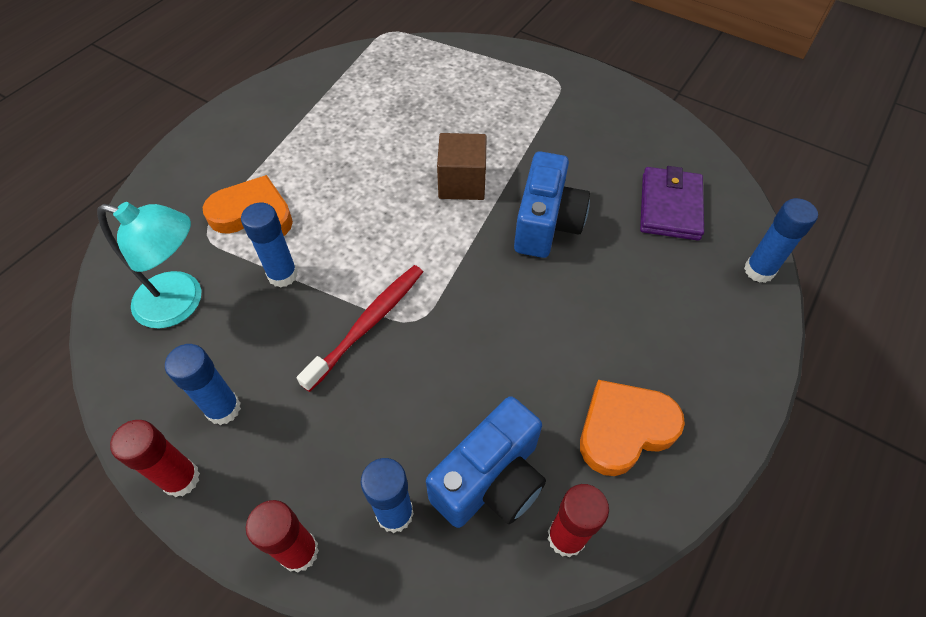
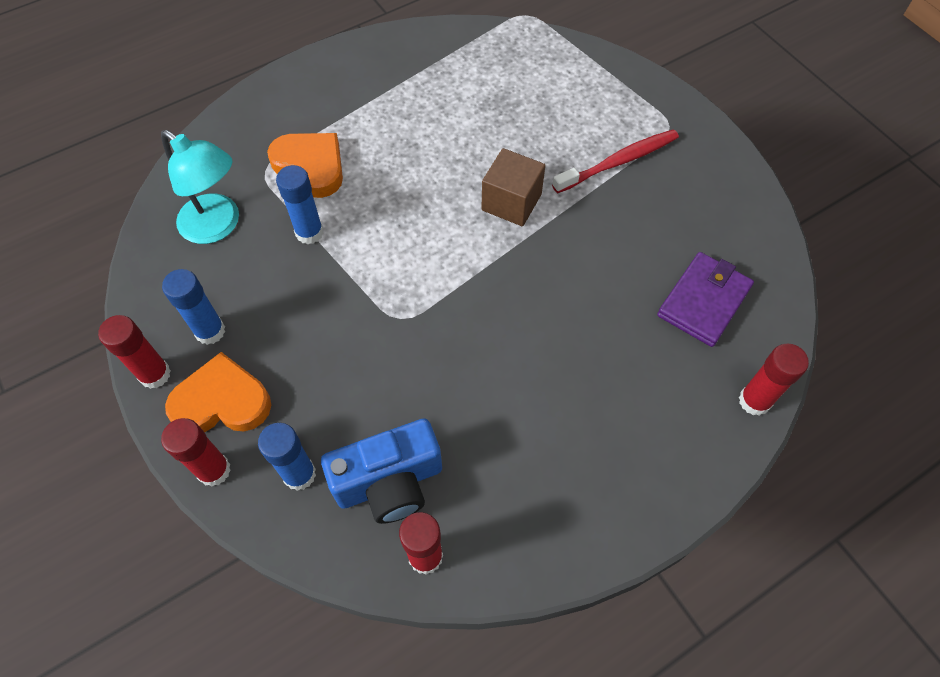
camera: 25 degrees right, 5 degrees up
(368, 324) = (358, 305): red toothbrush -> red toothbrush (618, 162)
(546, 224) = (569, 273): blue camera -> none
(624, 429) = (529, 491): orange heart -> orange heart (222, 401)
(759, 270) = (754, 401): blue glue stick -> red glue stick

